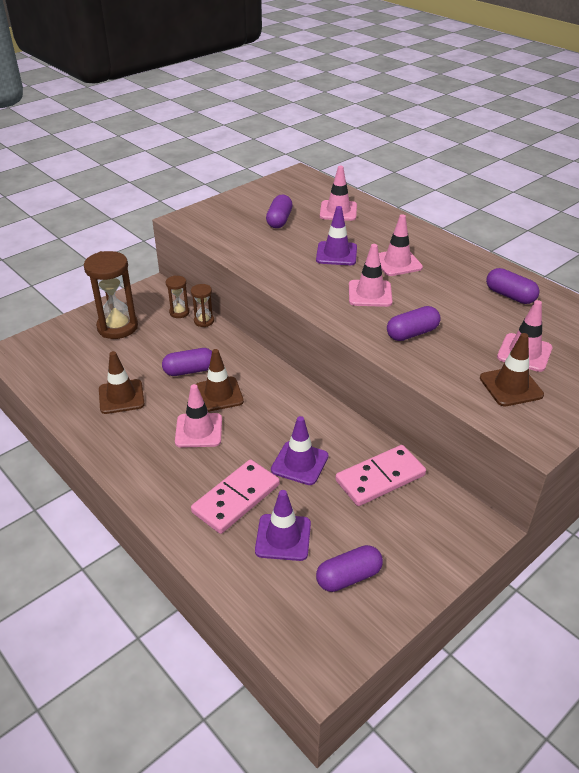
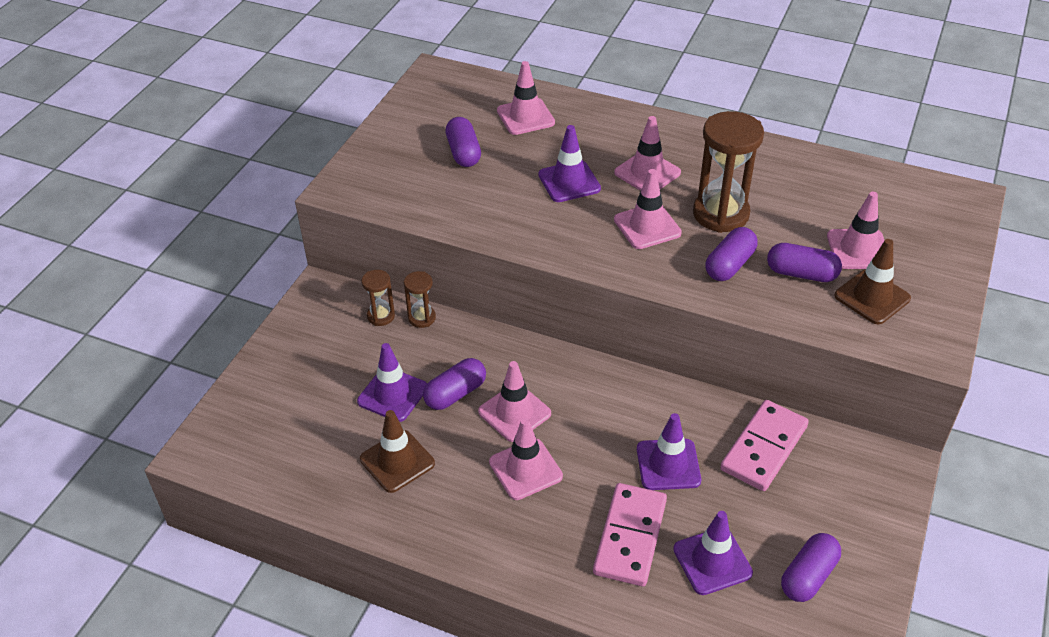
camera: 25 degrees left, 5 degrees up
(117, 327) = (315, 365): brown hourglass -> brown hourglass (721, 214)
(150, 358) = (392, 394): none -> purple traffic cone
(219, 394) = (514, 412): brown traffic cone -> pink traffic cone
(510, 296) = (796, 179): purple capsule -> purple capsule (801, 274)

